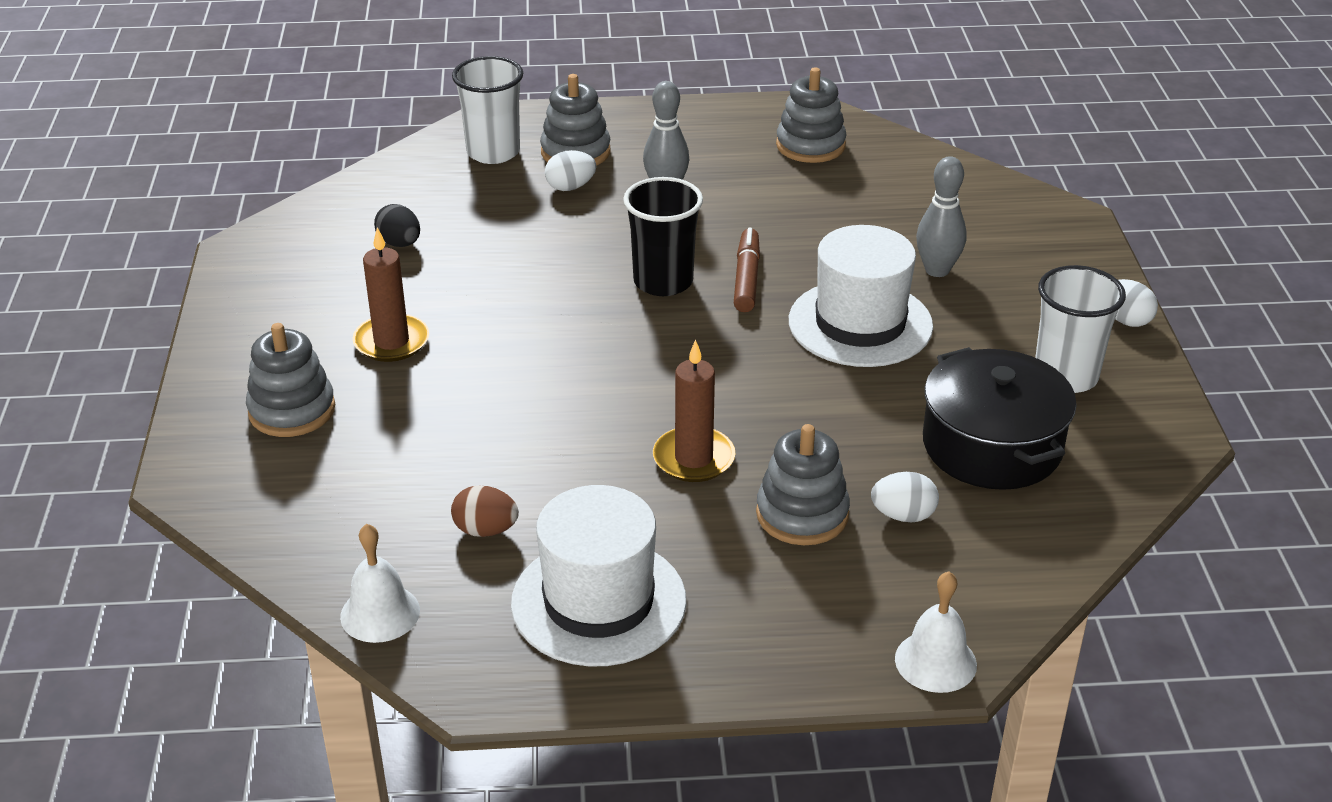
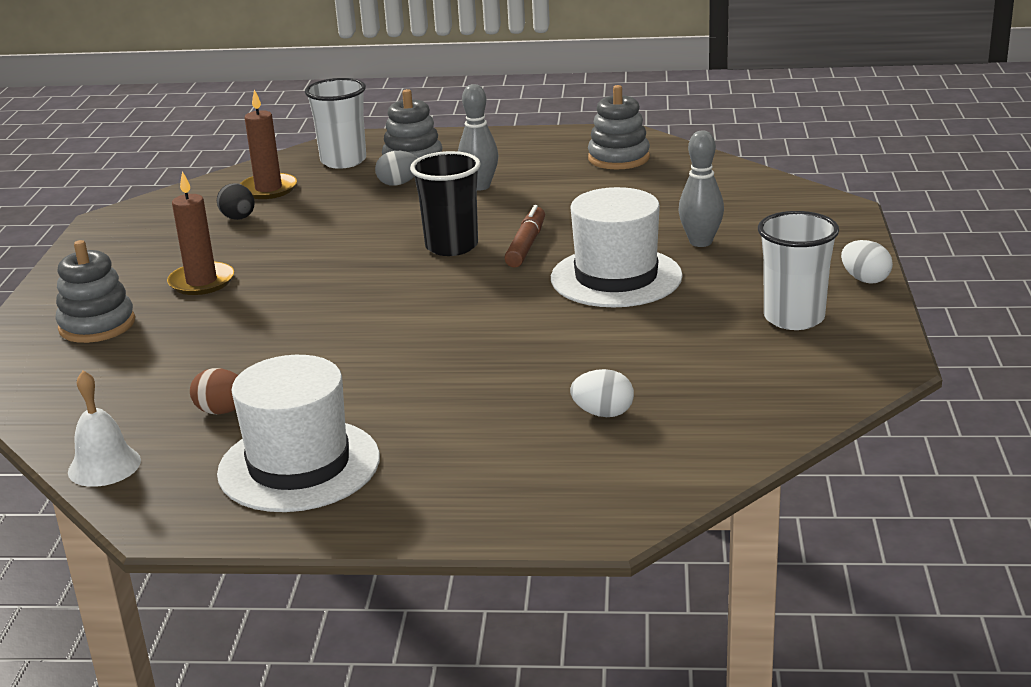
camera: 10 degrees right, 10 degrees down
(570, 187) = (399, 184): white egg -> grey egg
(693, 458) = (427, 367): brown candle -> brown candle (268, 189)
(802, 514) = (509, 409): grey stacking toy -> none
(935, 661) = (592, 522): white bell -> none
(992, 446) = (706, 366): black pot -> none

